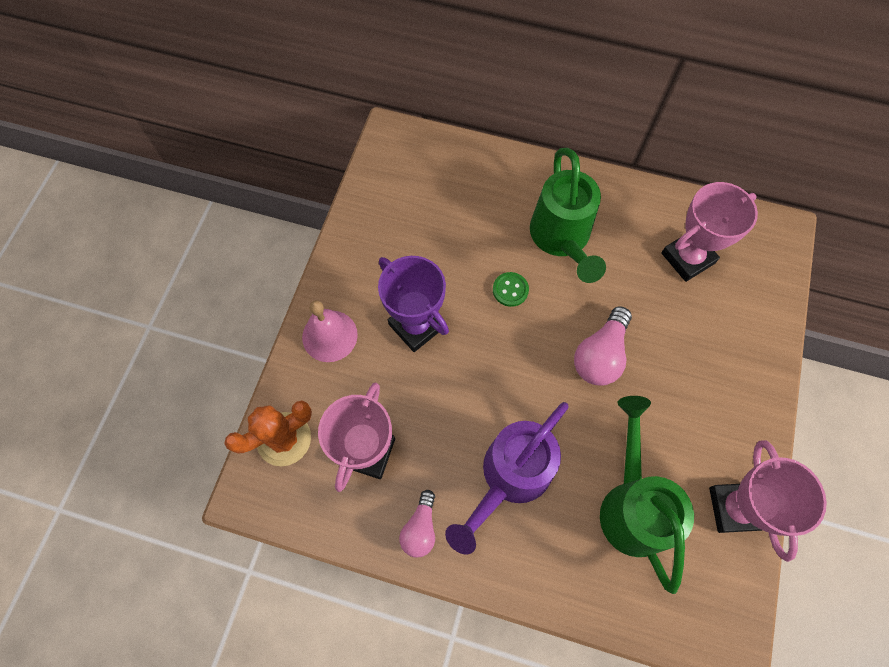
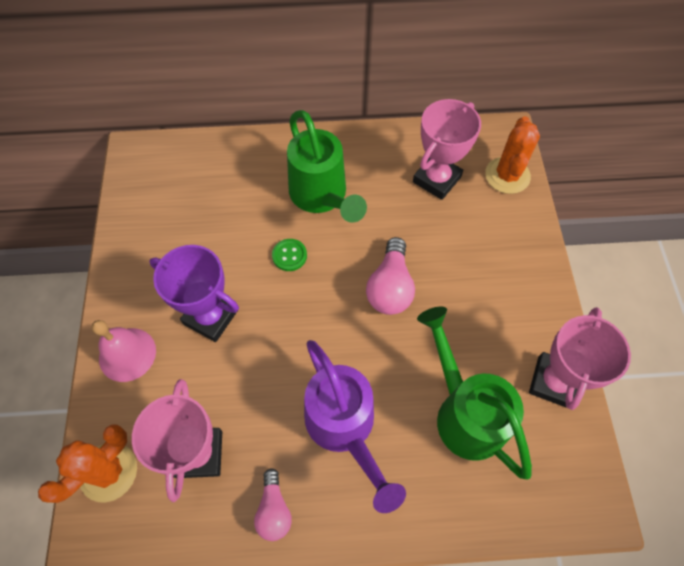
camera: 20 degrees left, 5 degrees down
(510, 477) = (344, 428): purple watering can -> purple watering can turned 45 degrees counterclockwise
(735, 508) = (554, 382): pink trophy -> pink trophy turned 45 degrees clockwise
(765, 277) = (507, 175): none -> orange cactus

